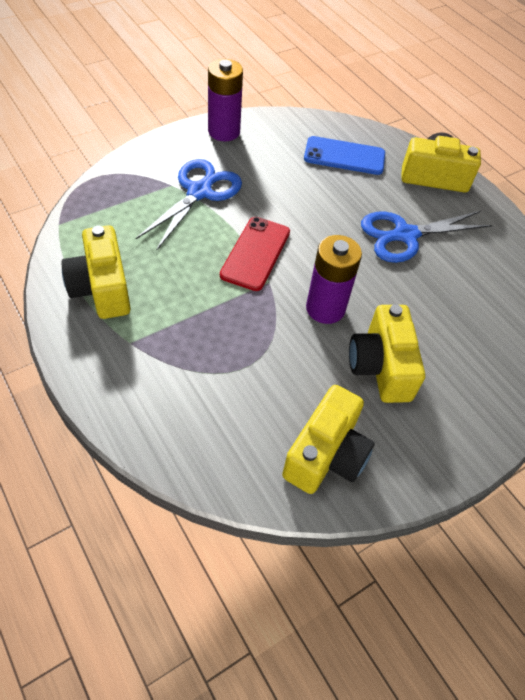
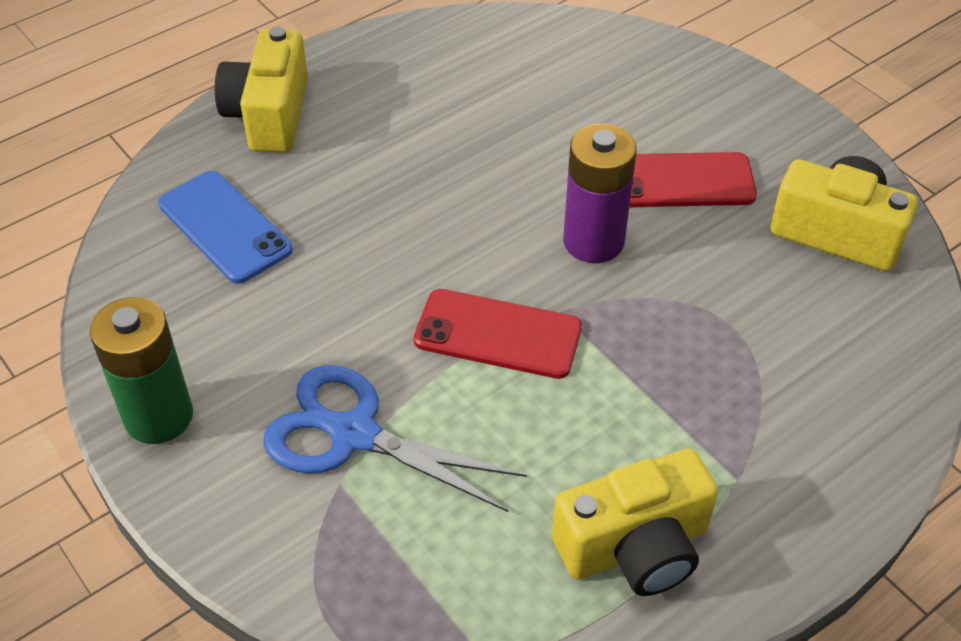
camera: 90 degrees left, 5 degrees down
(224, 131) = (158, 416): purple battery -> green battery
(344, 156) = (224, 227): blue phone -> blue phone turned 45 degrees counterclockwise
(381, 367) = (680, 181): yellow camera -> red phone
(405, 235) = (416, 152): blue scissors -> none

